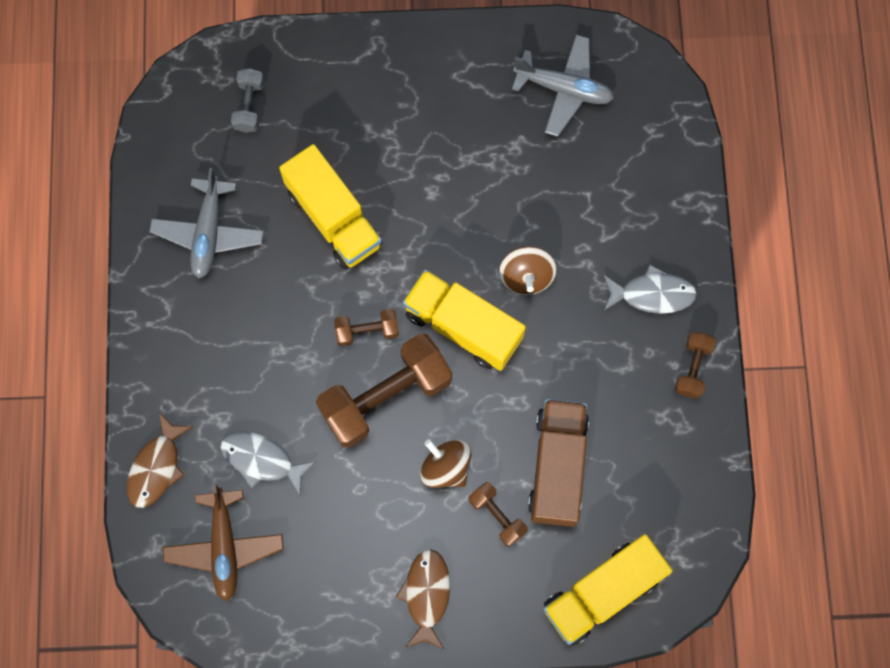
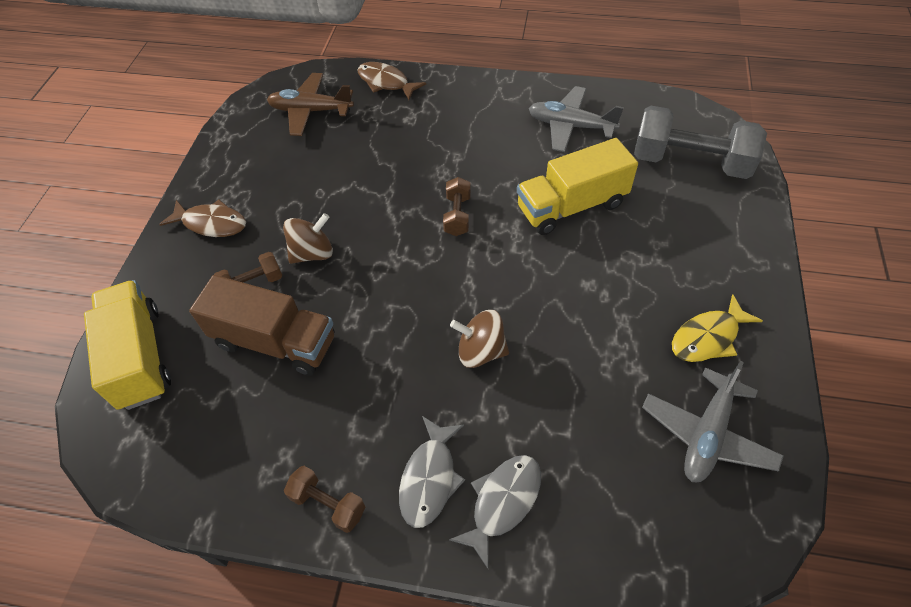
camera: 105 degrees right, 20 degrees down
(249, 106) = (690, 162): grey dumbbell -> grey dumbbell, size x2.07
(262, 460) = (368, 137): grey fish -> grey fish (503, 502)
(386, 396) = (393, 220): brown dumbbell -> none
(463, 326) = (441, 287): yellow truck -> none
(470, 88) = (708, 337): none -> yellow fish

